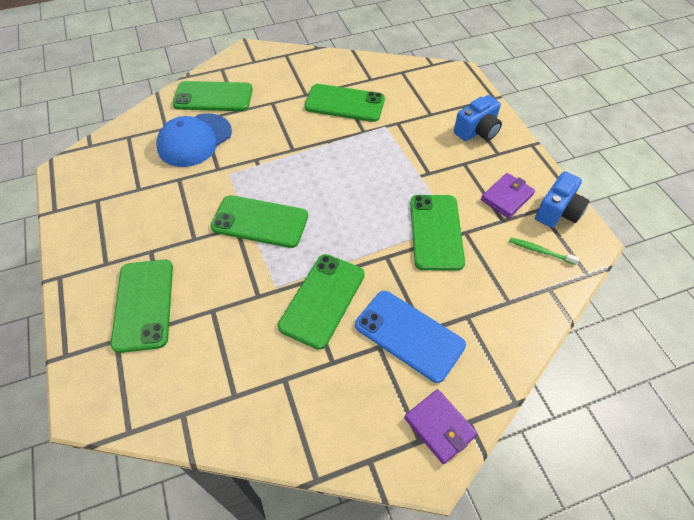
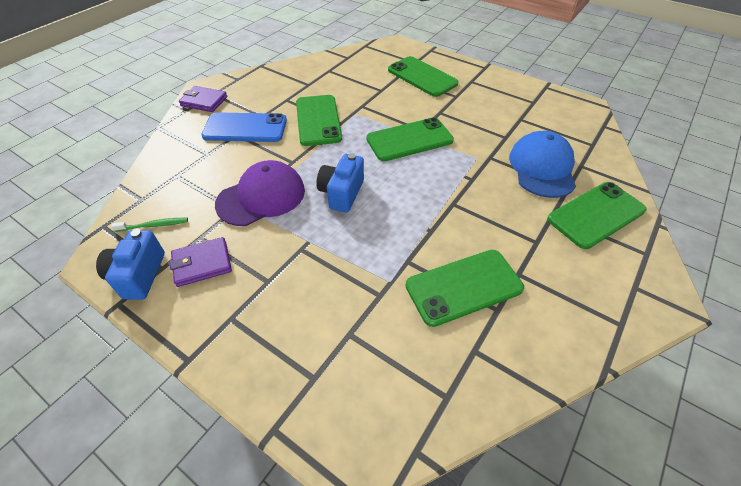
camera: 145 degrees right, 5 degrees down
(436, 232) = (261, 197): green phone -> purple cap
(477, 131) = (272, 340): blue camera -> blue camera (341, 193)
(507, 197) = (202, 264): purple wallet -> purple wallet turned 60 degrees clockwise

